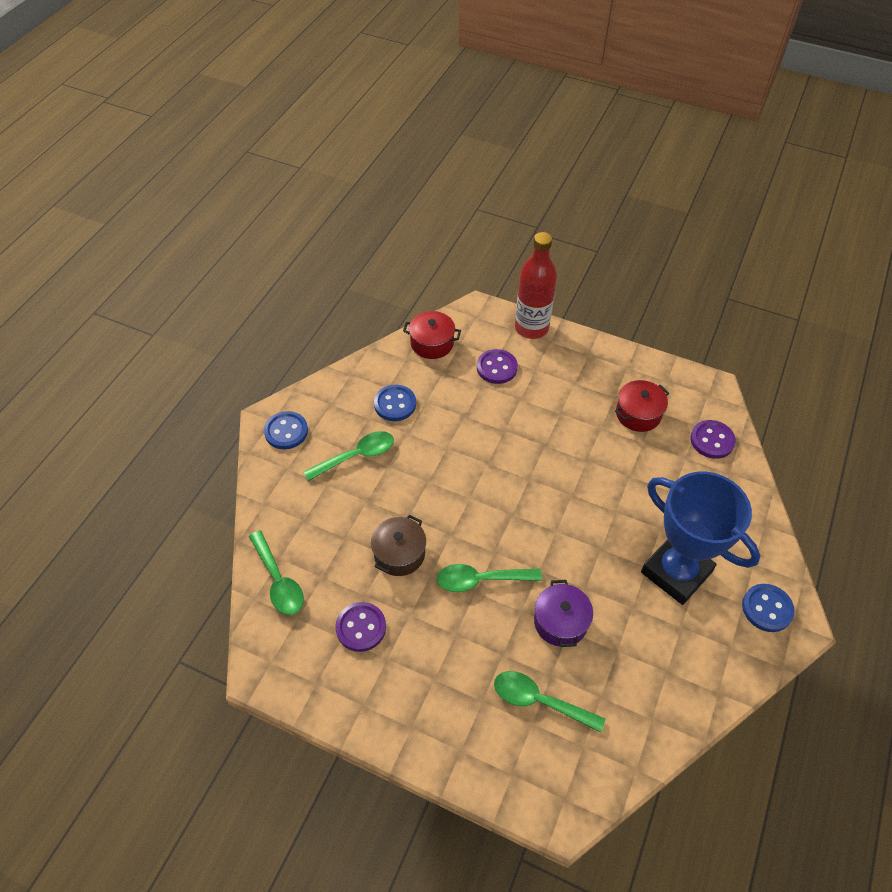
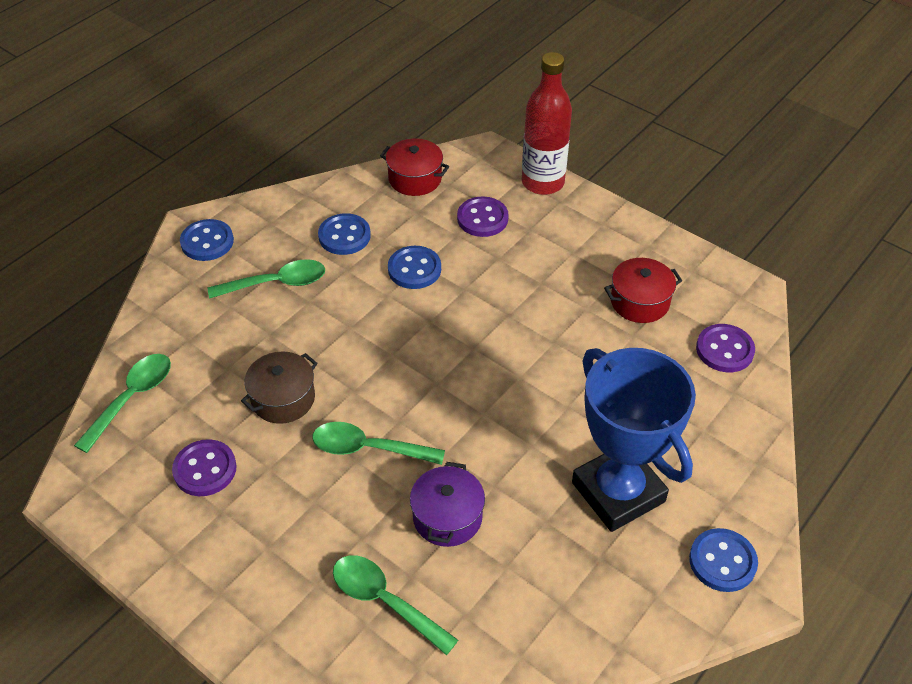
camera: 15 degrees right, 5 degrees down
(278, 581) = (132, 398): green spoon -> green spoon turned 135 degrees counterclockwise
(460, 421) = (414, 269): none -> blue button

